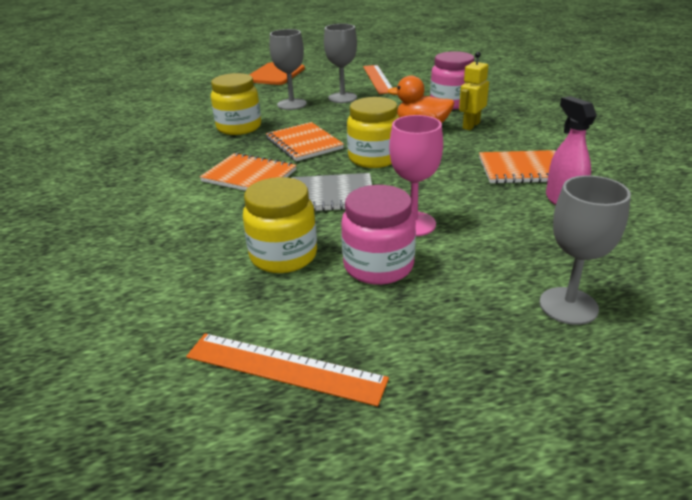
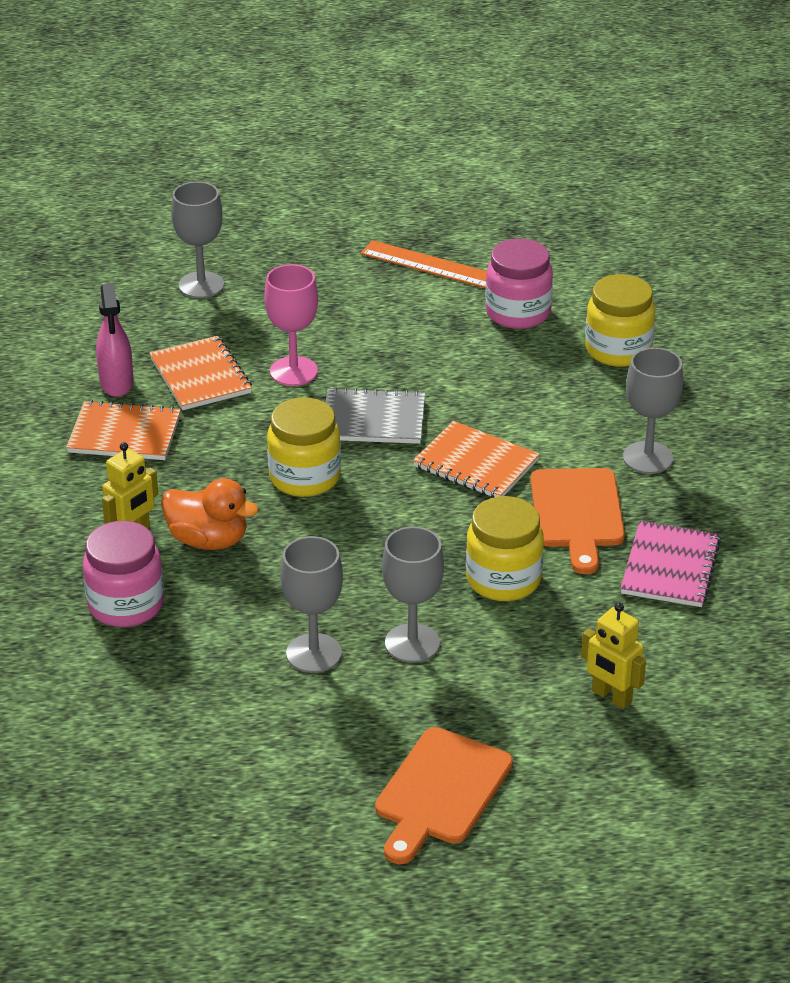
camera: 175 degrees left, 5 degrees up
(115, 190) = (648, 458): none -> grey goblet
(134, 140) = (670, 567): none -> pink notebook
(183, 157) = (577, 513): none -> orange cutting board
(192, 98) = (611, 697): none -> yellow robot
(283, 256) = (432, 350): yellow jar -> yellow jar (618, 350)
(304, 143) = (398, 523): orange notebook -> orange notebook (200, 376)
(378, 79) = (222, 724): orange ruler -> none
(378, 266) = (343, 331): pink jar -> pink jar (518, 313)

